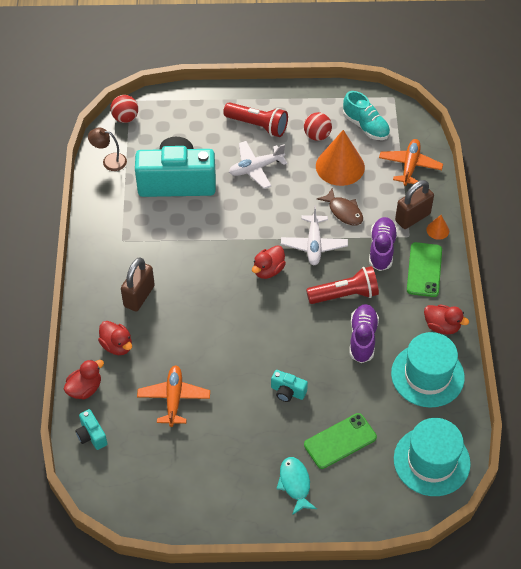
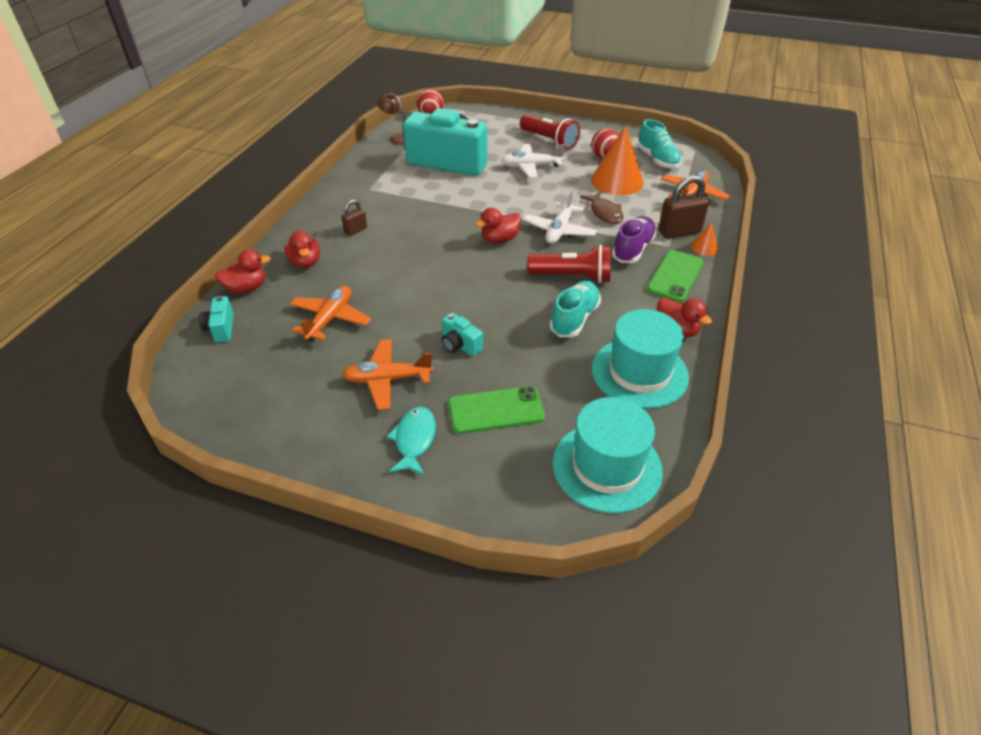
camera: 20 degrees right, 10 degrees down
(139, 296) = (356, 230): brown padlock -> brown padlock, size x0.56
(249, 440) = (387, 379): none -> orange plane
(362, 338) = (574, 318): purple shoe -> turquoise shoe

